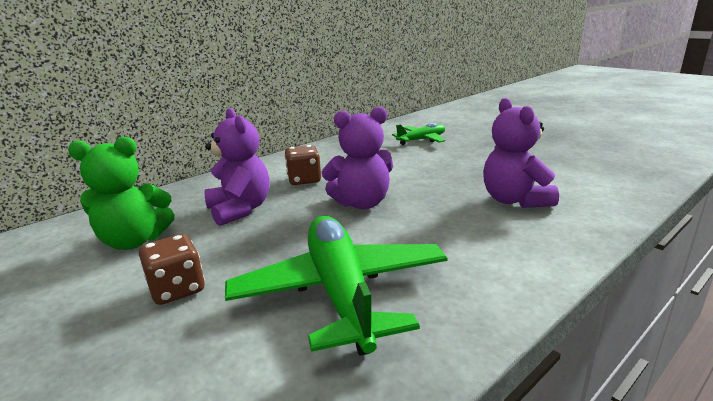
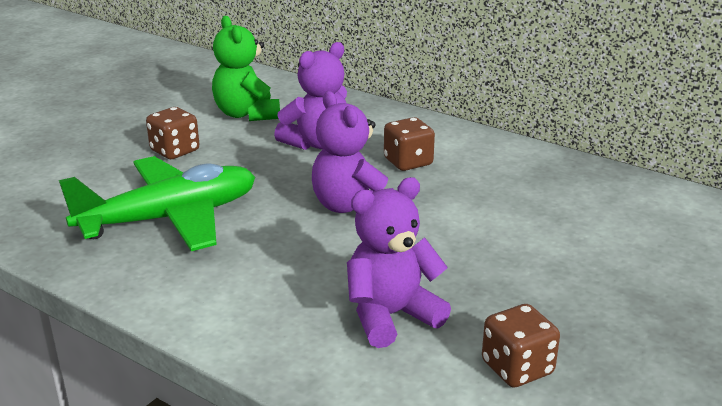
camera: 75 degrees right, 5 degrees up
(422, 140) = (617, 230): green plane -> none
(561, 173) = (517, 368): none -> brown dice

